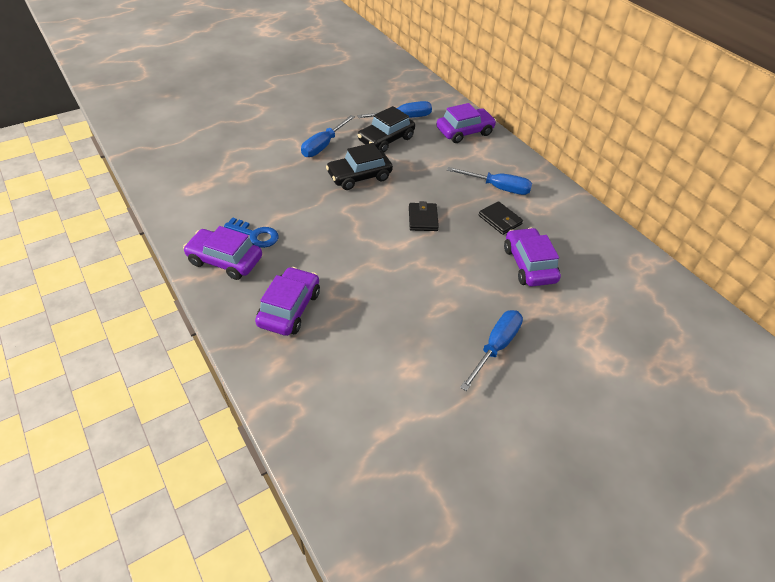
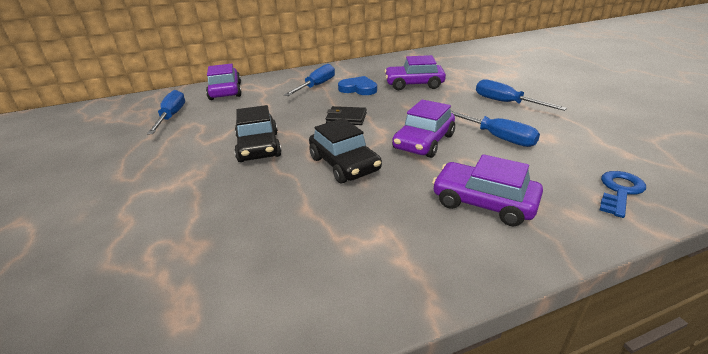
camera: 75 degrees left, 15 degrees down
(225, 260) = (393, 263): purple car -> purple car (424, 142)
(255, 235) = (341, 231): blue key -> blue key (619, 191)
(323, 145) = (176, 168): blue screwdriver -> blue screwdriver (496, 137)
(386, 139) = (202, 128): black car -> black car (344, 164)
(500, 220) = (358, 89): black wallet -> blue heart

